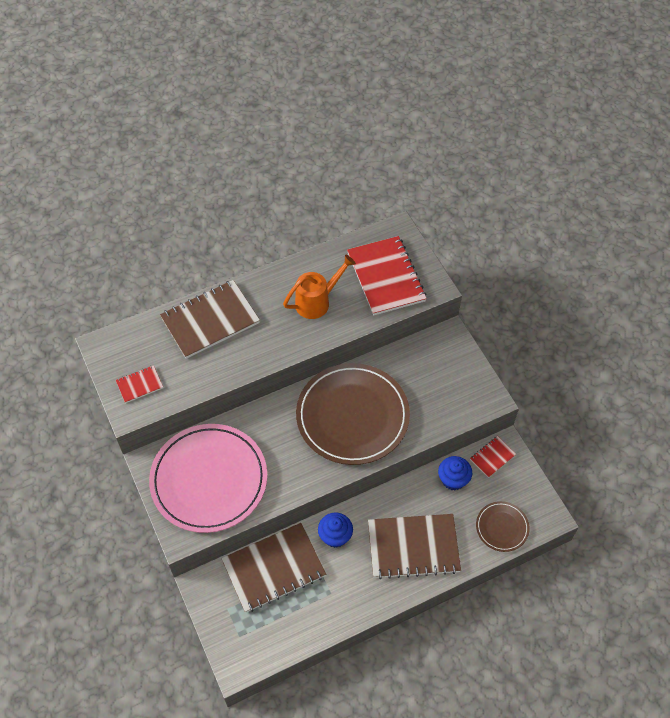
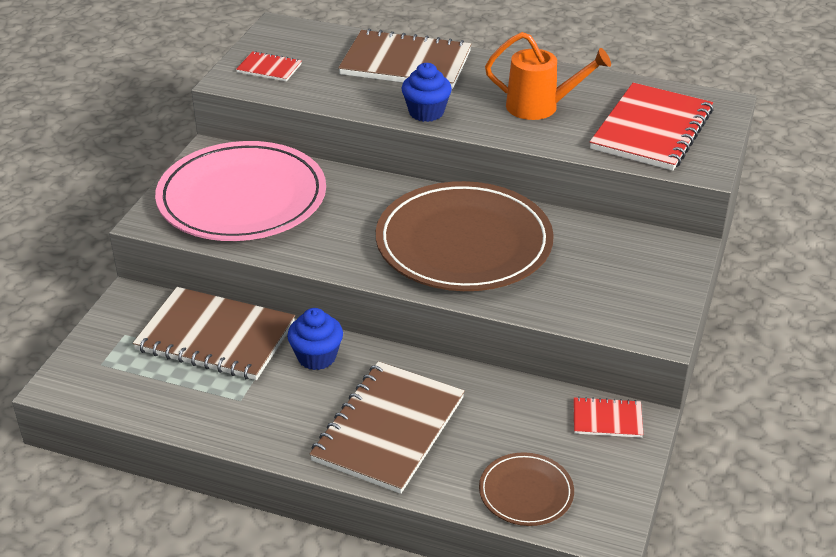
camera: 45 degrees right, 20 degrees down
(413, 547) = (389, 429): brown notebook -> brown notebook turned 75 degrees clockwise
(453, 479) = (525, 405): blue cupcake -> blue cupcake (426, 112)

